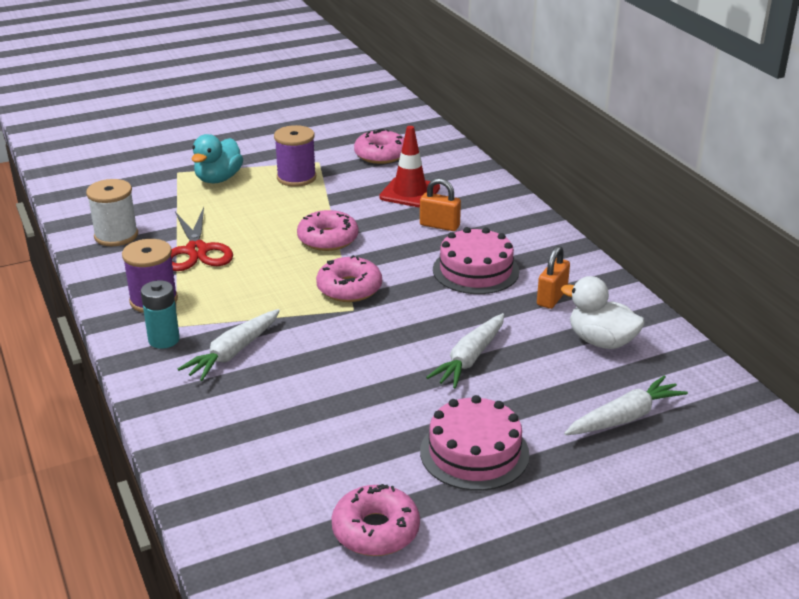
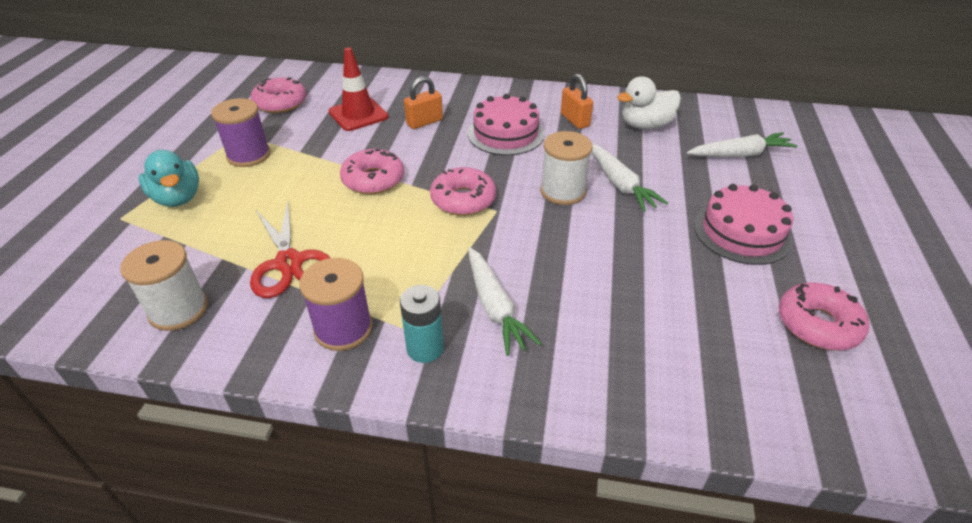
camera: 55 degrees left, 10 degrees up
(196, 251) = (289, 263): red scissors -> red scissors turned 45 degrees clockwise
(420, 331) = (563, 191): none -> white spool
(624, 417) = (739, 154): white carrot -> white carrot turned 75 degrees clockwise

